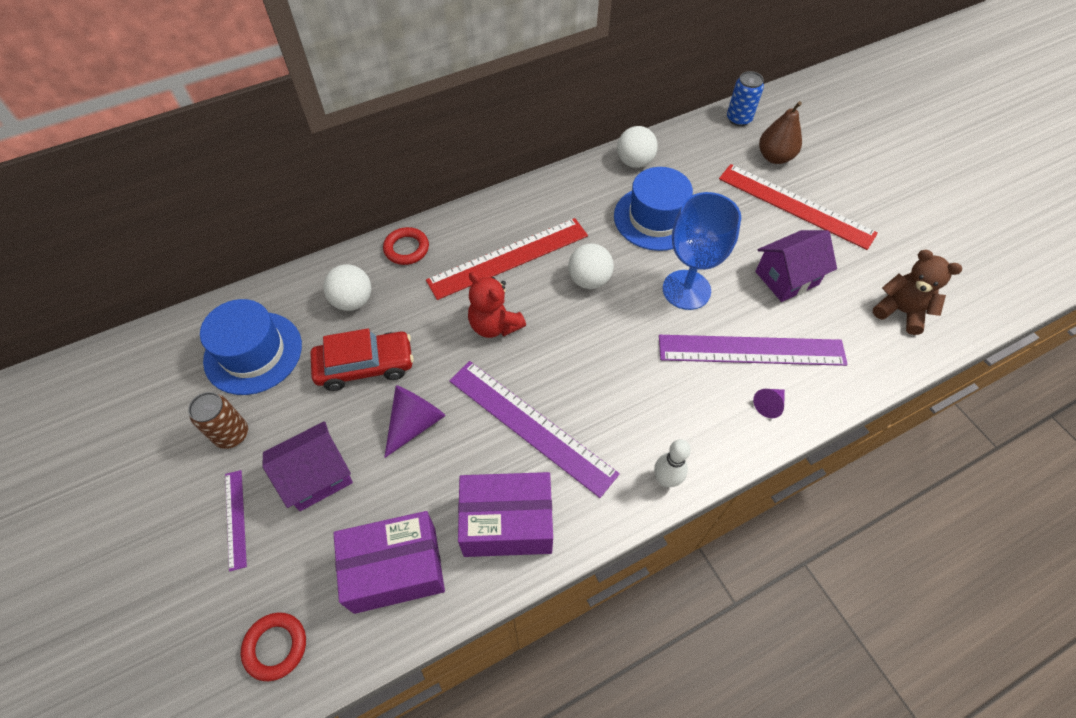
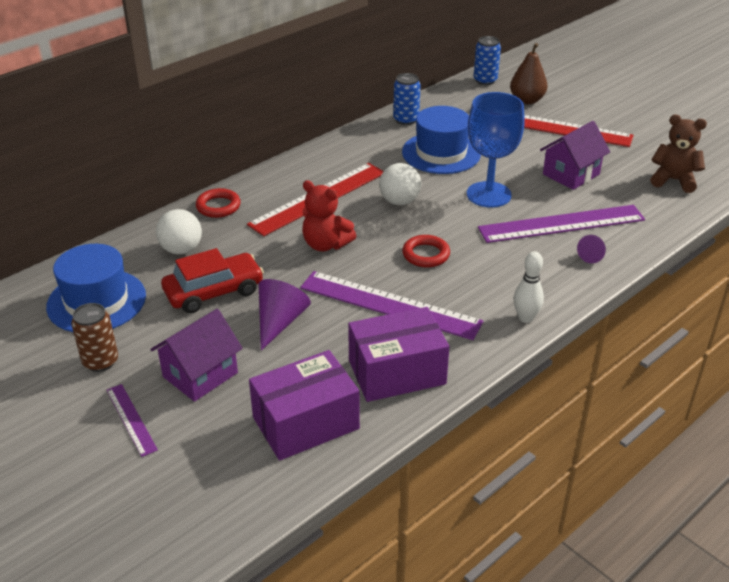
camera: 15 degrees left, 20 degrees down
(276, 647) = (212, 499): red ring -> red ring (426, 254)
(634, 162) = (406, 120): white ball -> blue can

